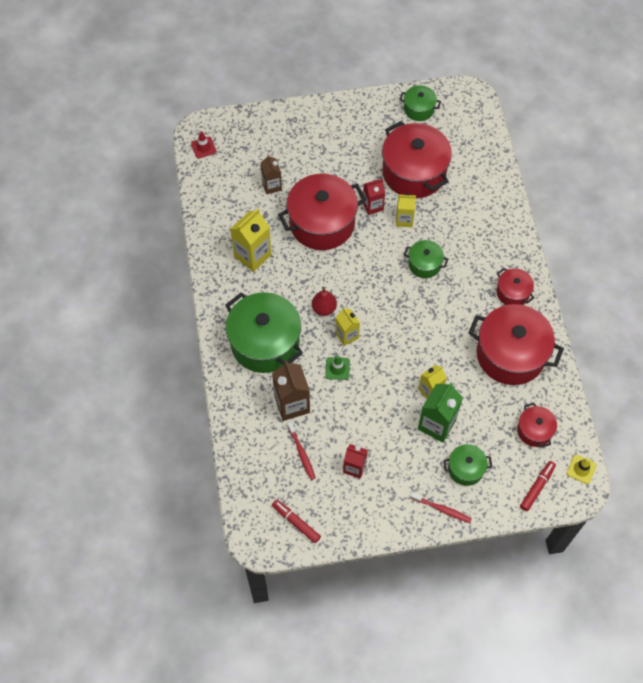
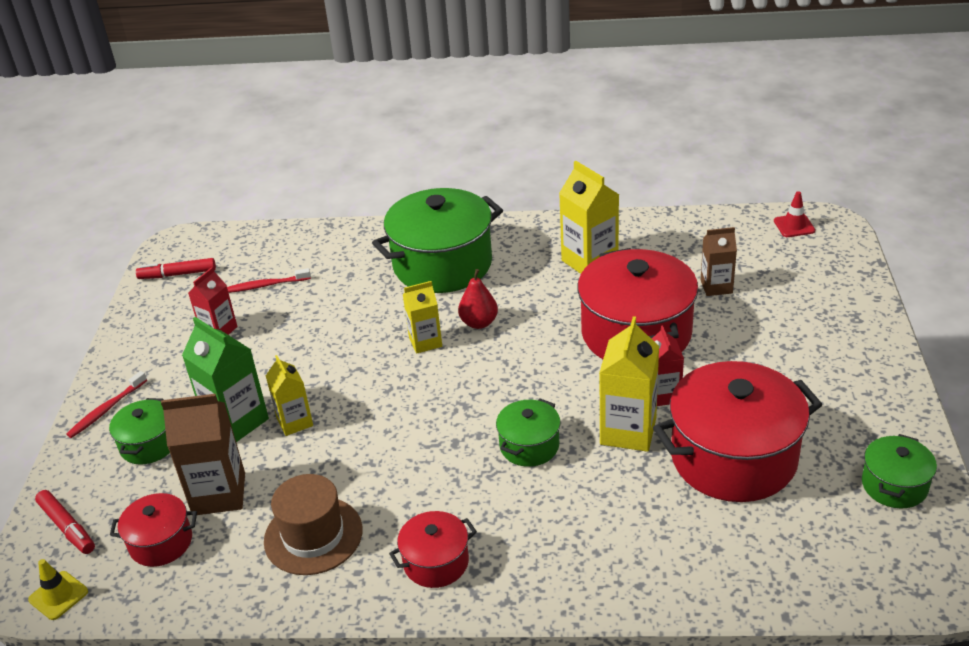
camera: 105 degrees right, 25 degrees down
(292, 404) = (339, 282): brown carton -> brown carton (219, 494)
(296, 522) = (177, 274): red marker -> red marker turned 150 degrees counterclockwise
(337, 368) = (375, 327): green traffic cone -> none
(404, 220) = (628, 431): yellow carton -> yellow carton, size x1.59
(510, 354) = (313, 535): red pot -> brown hat

